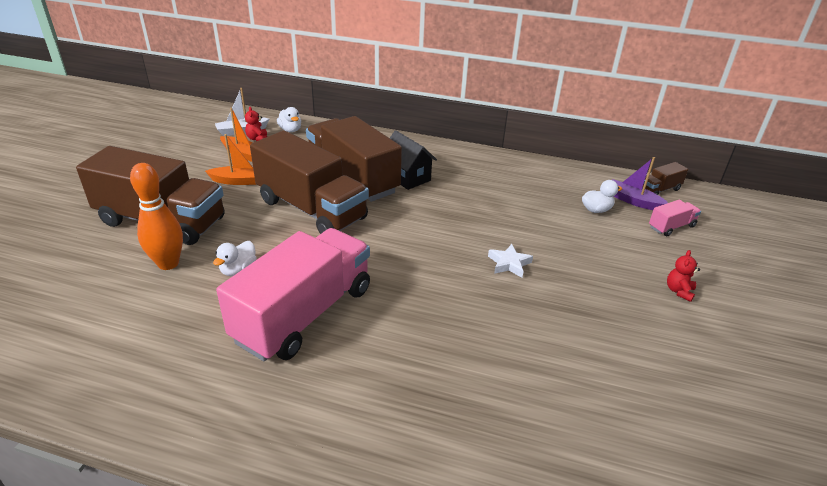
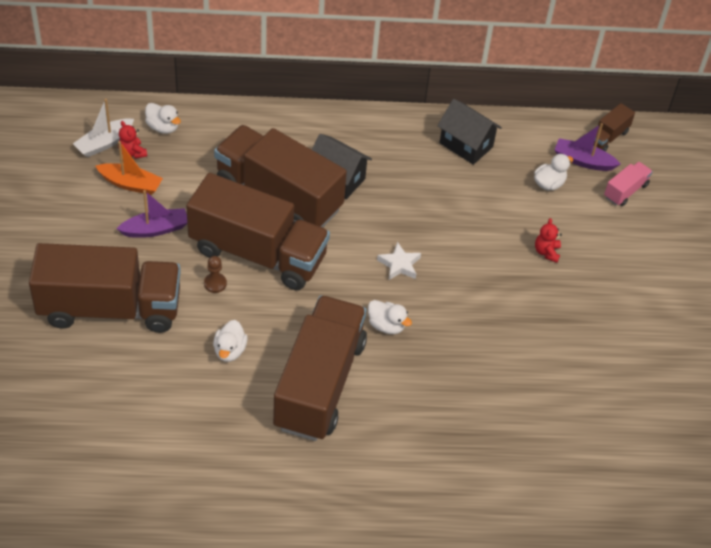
camera: 20 degrees left, 15 degrees up
(168, 263) = (156, 360): orange bowling pin -> none
(240, 181) = (155, 229): orange boat -> purple boat
(261, 222) = (215, 283): none -> brown pawn
(304, 314) = (319, 384): pink truck -> brown truck
(397, 281) = (386, 325): none -> white duck
(509, 263) = (482, 278): white star -> white star (399, 264)
(527, 175) = (466, 145): none -> black house
(679, 291) = (641, 274): red teddy bear -> red teddy bear (546, 252)

